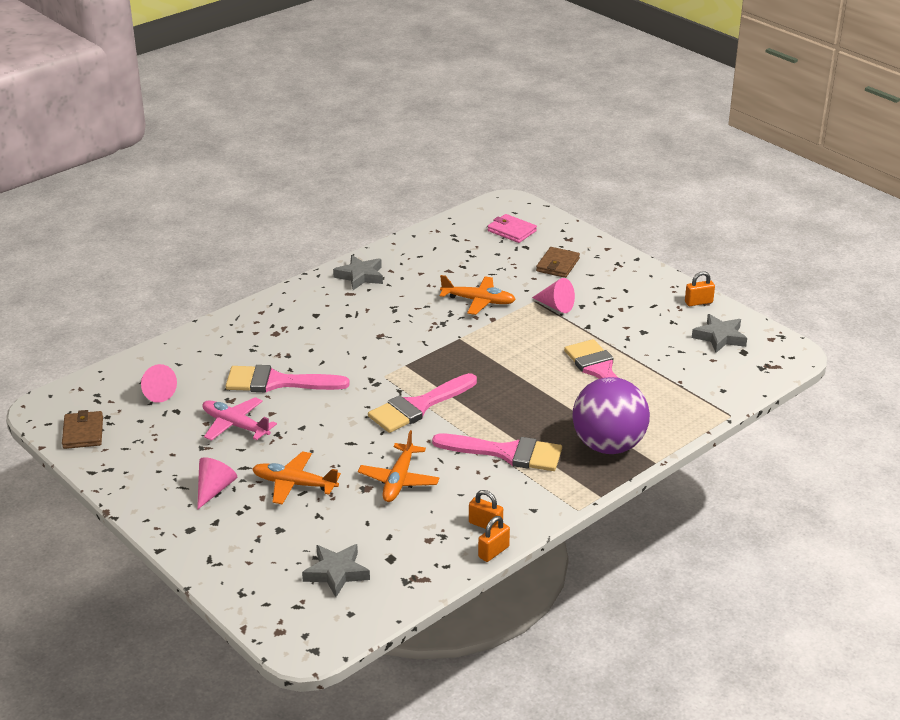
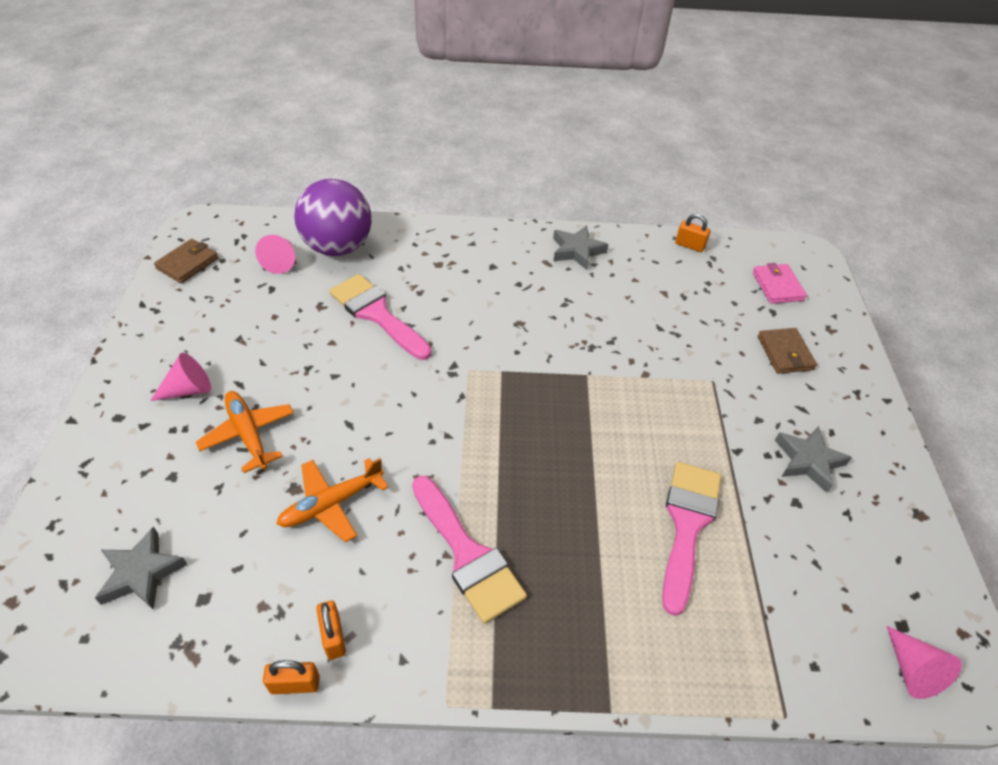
camera: 40 degrees right, 15 degrees up
(236, 425) = (290, 335): pink plane -> none
(418, 406) = (456, 427): pink brush -> none
(478, 301) = (654, 344): orange plane -> none
(555, 306) = (728, 401): pink cone -> pink cone (912, 670)
(557, 265) = (785, 353): brown wallet -> brown wallet turned 75 degrees counterclockwise
(608, 445) = (584, 637): purple ball -> purple ball (338, 247)
(698, 302) = (909, 508): orange padlock -> orange padlock (689, 245)
(720, 337) = (890, 579): grey star -> grey star (808, 461)

